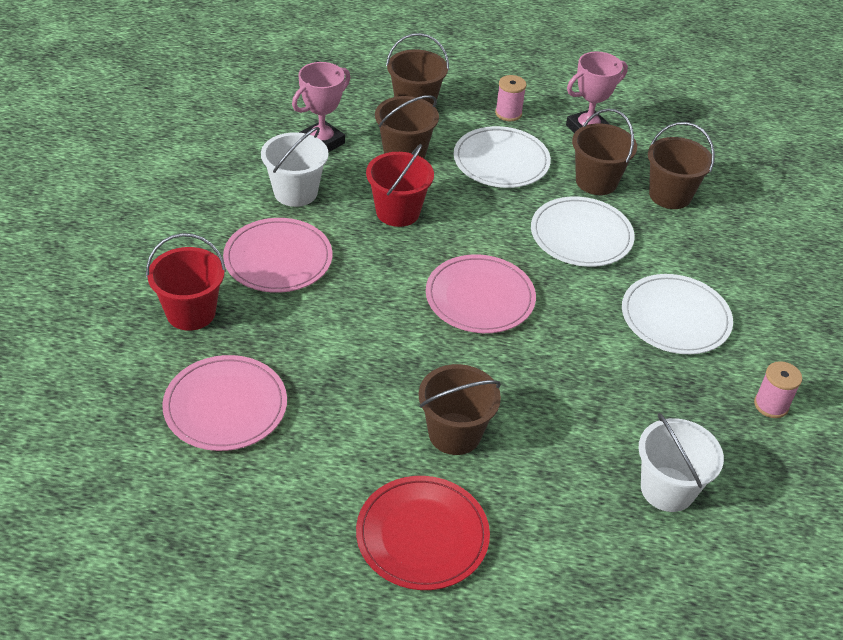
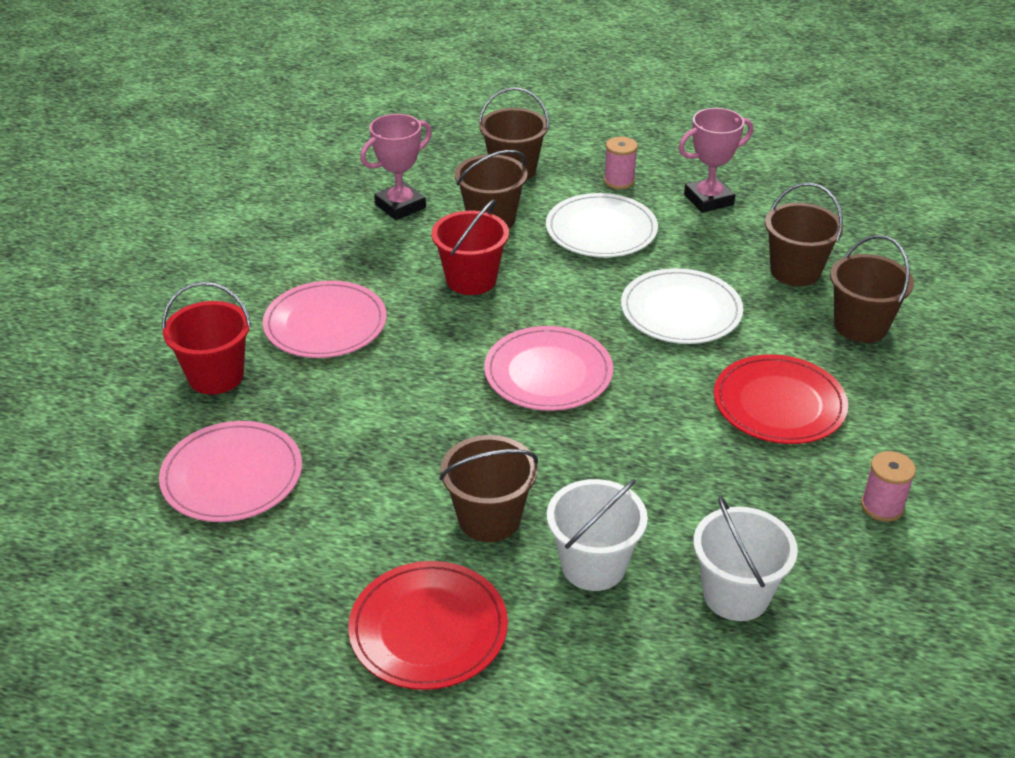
camera: 10 degrees right, 5 degrees down
(295, 192) = (360, 256): white bucket -> white bucket (593, 565)
(596, 181) = (709, 254): brown bucket -> brown bucket (860, 326)
(675, 317) = (779, 404): white plate -> red plate

